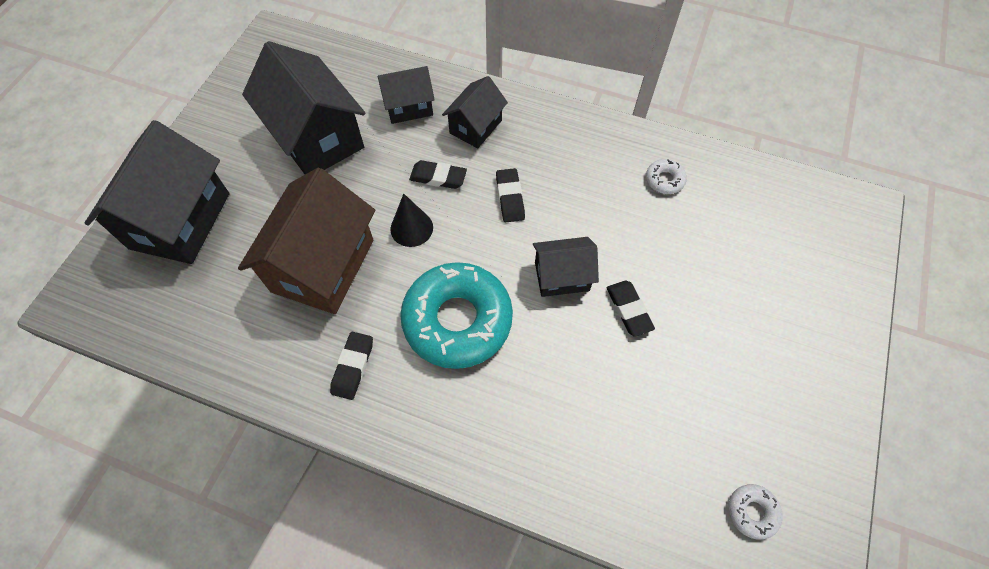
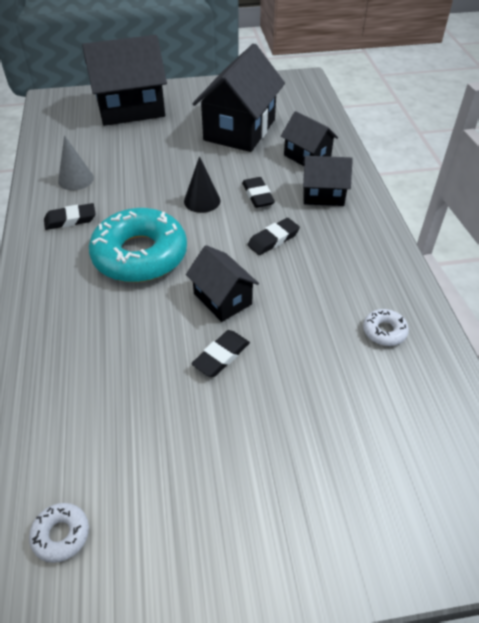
camera: 60 degrees right, 15 degrees down
(280, 334) = (76, 179): none -> grey cone
(323, 265) = (140, 174): brown house -> none

